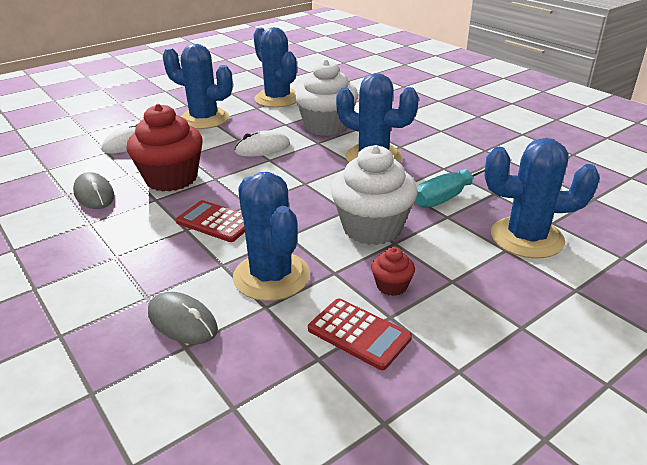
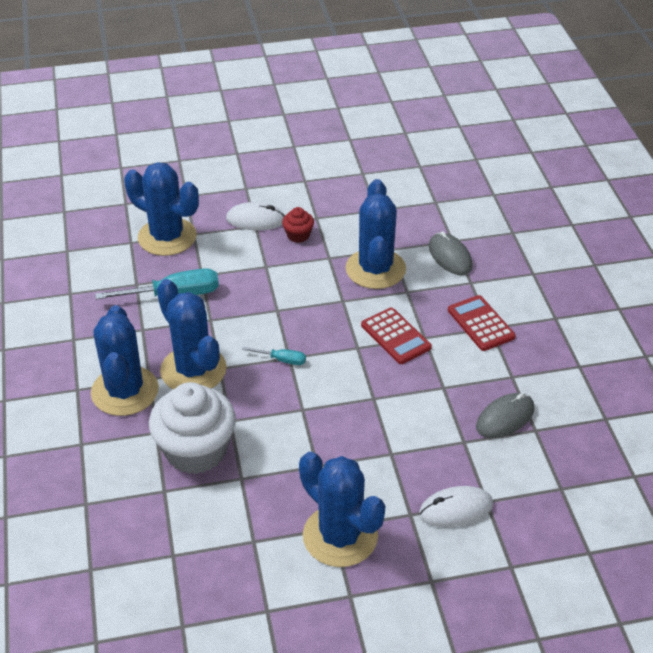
camera: 155 degrees left, 10 degrees up
(94, 194) = (505, 418): grey mouse -> grey mouse turned 60 degrees clockwise
(171, 178) = (419, 415): red cupcake -> none
(262, 148) = (298, 433): white mouse -> white mouse (255, 220)
(277, 99) = (209, 556): blue cactus -> blue cactus (125, 391)
(309, 180) = (282, 360): none -> turquoise screwdriver
(359, 334) = (343, 214): red calculator -> red calculator (480, 323)
(372, 228) = (271, 285): white cupcake -> none

